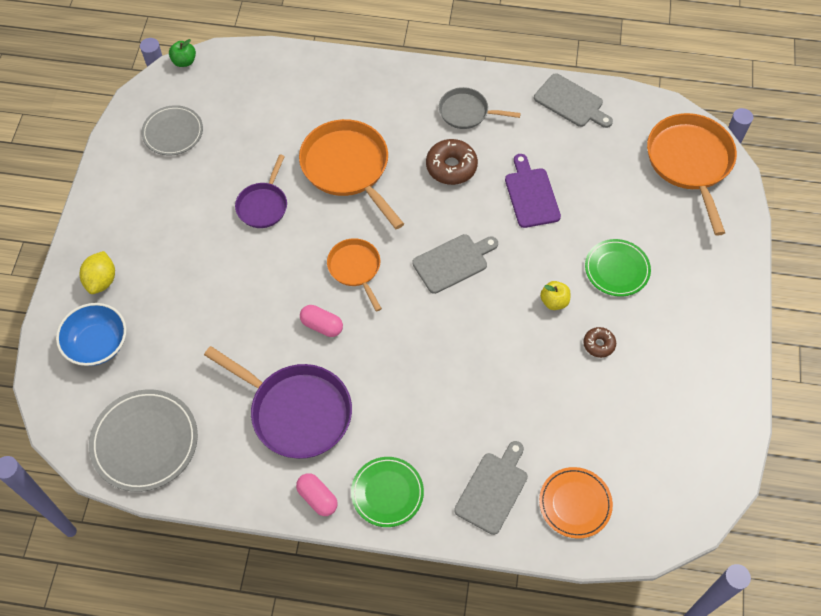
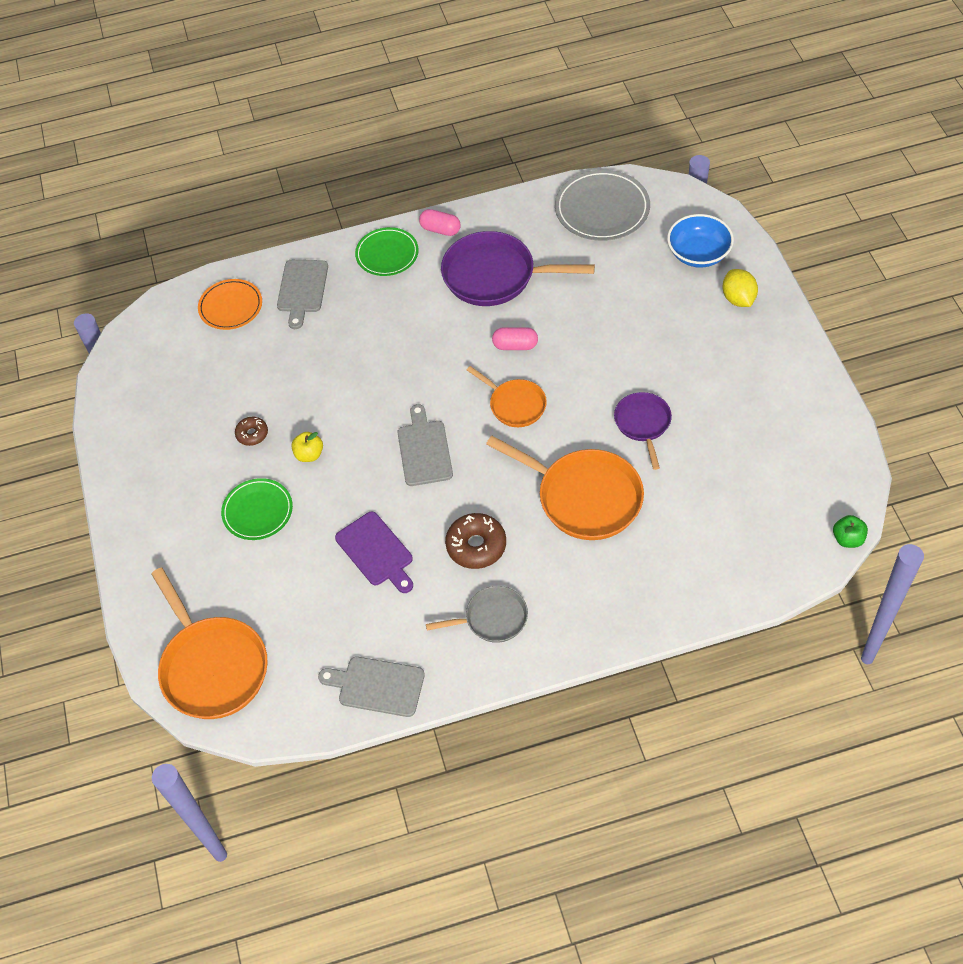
camera: 160 degrees right, 5 degrees down
(173, 132) = (791, 455): grey plate -> none
(453, 262) = (424, 450): grey cutting board -> grey cutting board turned 135 degrees clockwise

